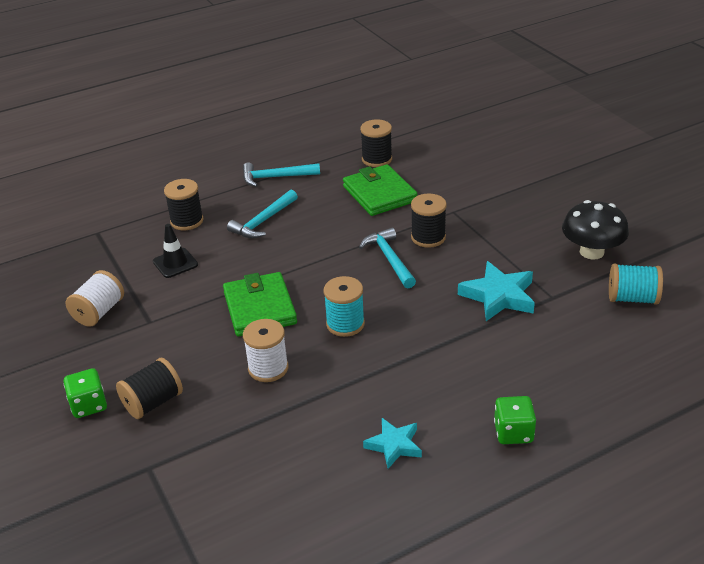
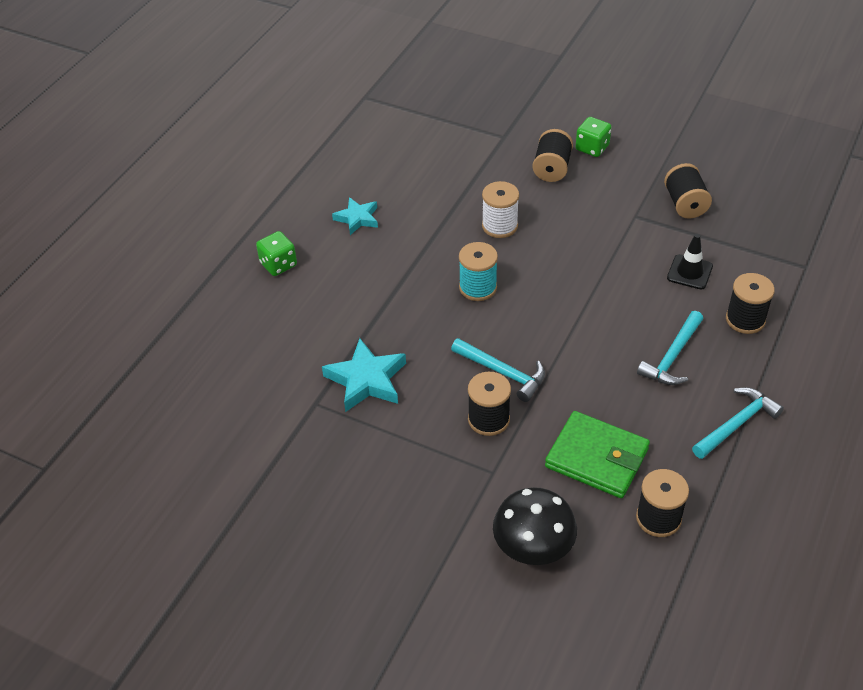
camera: 145 degrees right, 10 degrees up
(99, 312) = (685, 204): white spool -> black spool
(260, 308) = (563, 268): green wallet -> none
(263, 221) = (672, 357): turquoise hammer -> turquoise hammer turned 150 degrees counterclockwise
(591, 252) = (305, 485): black mushroom -> black mushroom (533, 547)
(632, 298) = (237, 439): turquoise spool -> none

